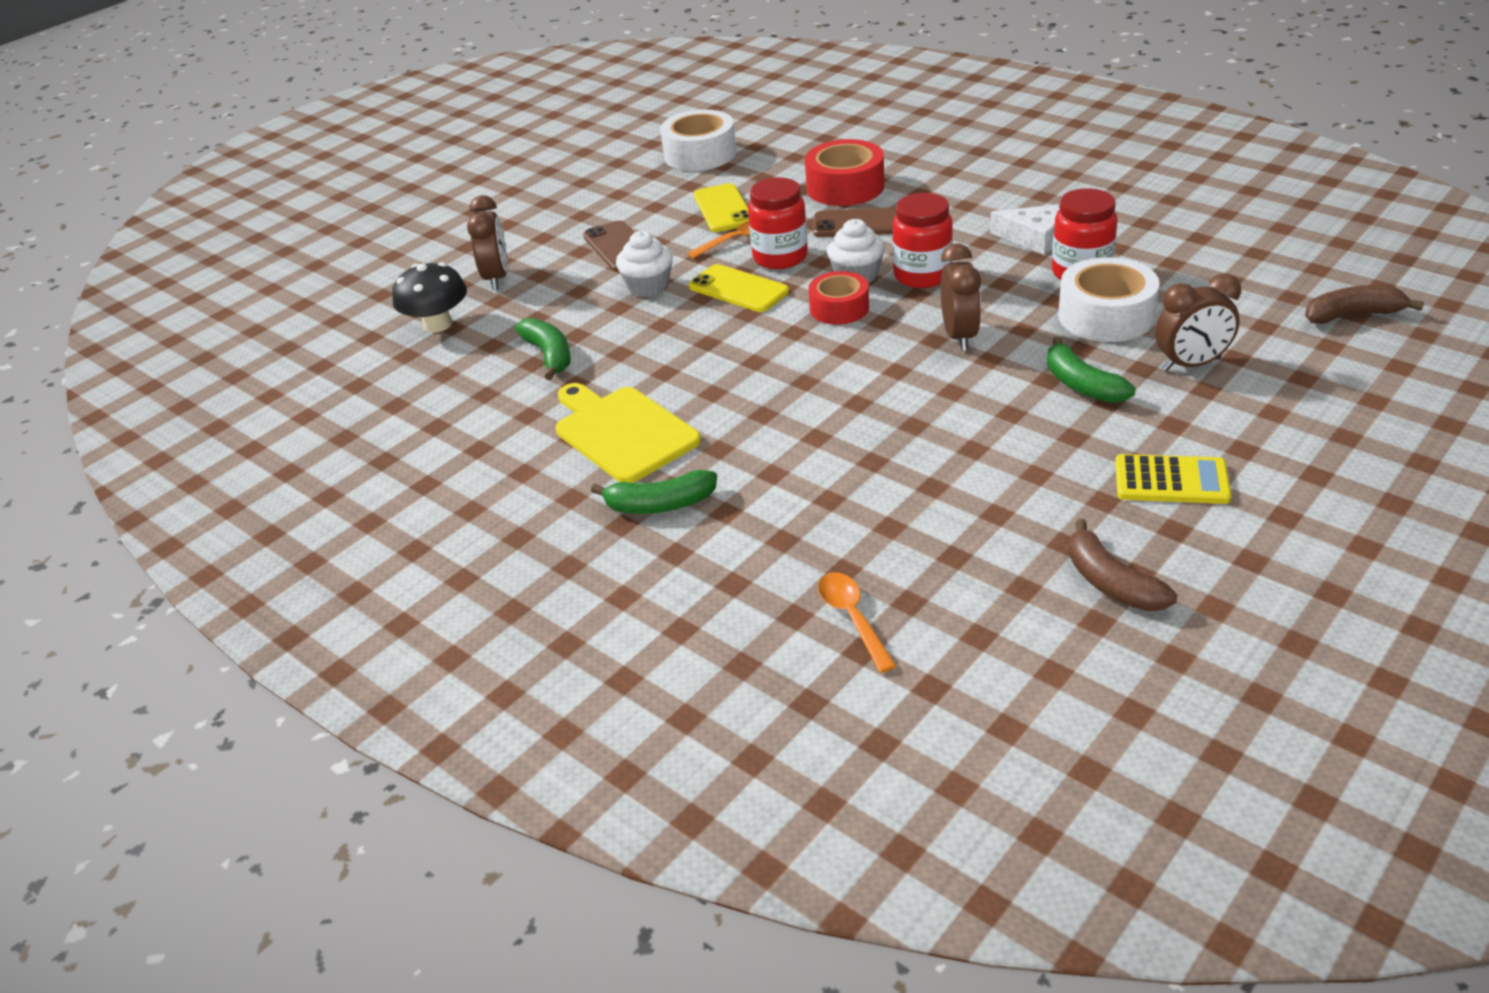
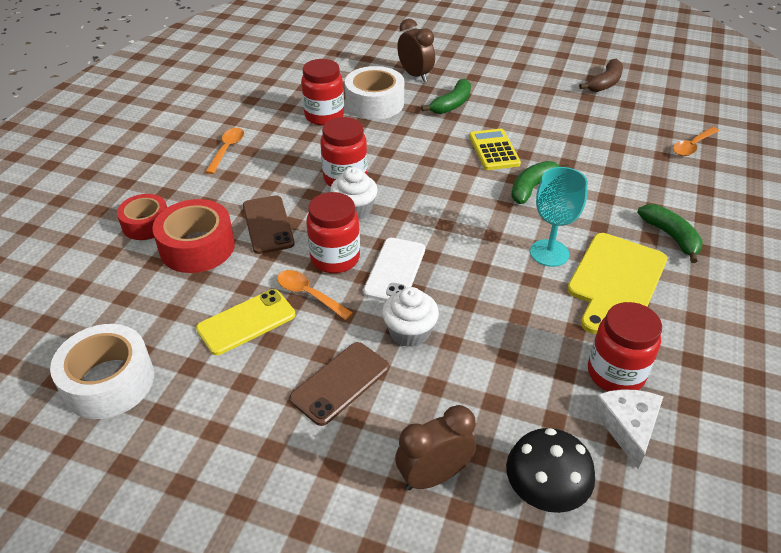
camera: 115 degrees left, 5 degrees up
(505, 392) = (615, 373): none -> red jar
(549, 355) = (548, 364): green banana -> green banana (532, 187)
(697, 395) = (549, 253): none -> turquoise goblet
(738, 289) = (394, 270): yellow phone -> white phone
(839, 308) = (404, 209): red tape -> red tape (146, 224)
(959, 336) = (419, 151): brown clock -> none
(1021, 204) = (227, 149): none -> orange spoon
(1033, 238) = (279, 139): white cheese -> white cheese (628, 426)
(1171, 481) = (520, 74): yellow calculator -> yellow calculator (494, 150)
(1352, 315) = (348, 37): brown banana -> none

